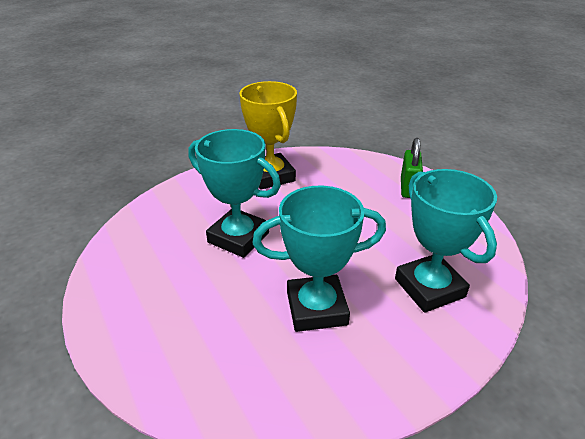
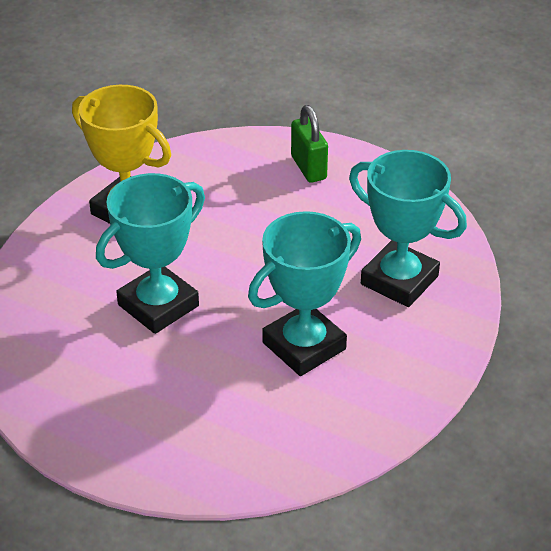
camera: 30 degrees left, 5 degrees up
(238, 237) = (158, 305): turquoise trophy -> turquoise trophy turned 45 degrees counterclockwise

